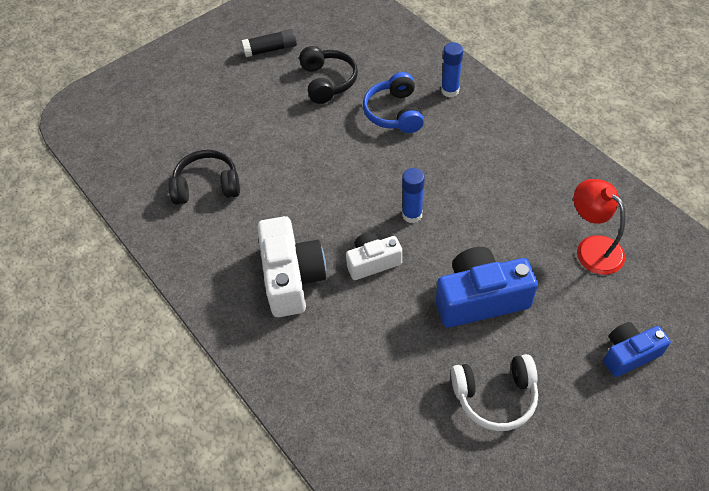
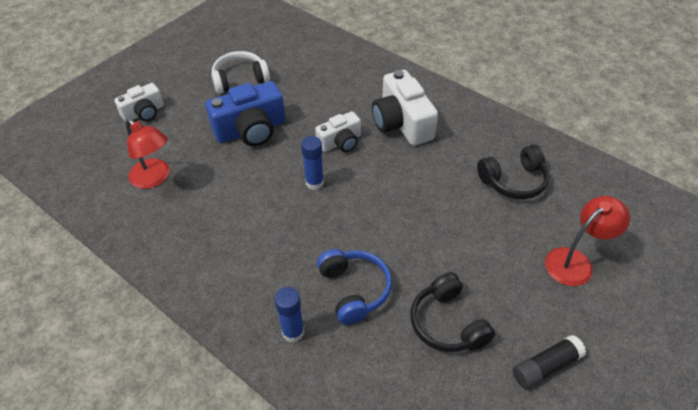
camera: 165 degrees right, 5 degrees down
(201, 109) = (575, 261): none -> red lamp
(629, 354) = (144, 113): blue camera -> white camera

